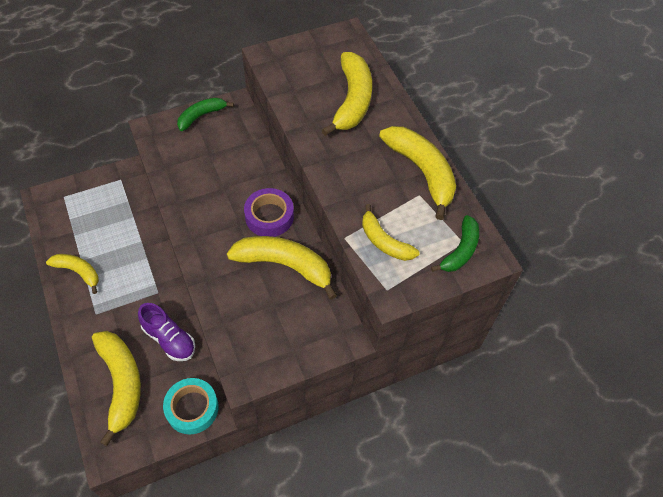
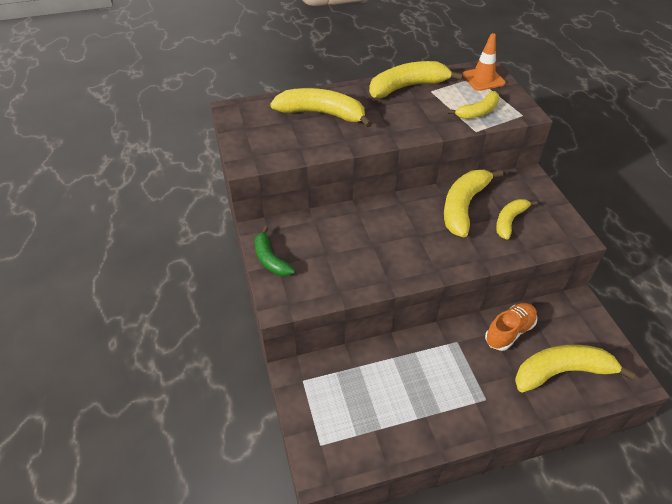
camera: 80 degrees left, 10 degrees down
(78, 272) = (432, 420): yellow banana -> yellow banana (509, 221)
(169, 339) = (509, 332): purple shoe -> orange shoe
(192, 408) = (576, 315): turquoise tape -> none
(269, 216) = (409, 213): purple tape -> none
(460, 250) = (483, 79): green banana -> orange traffic cone

